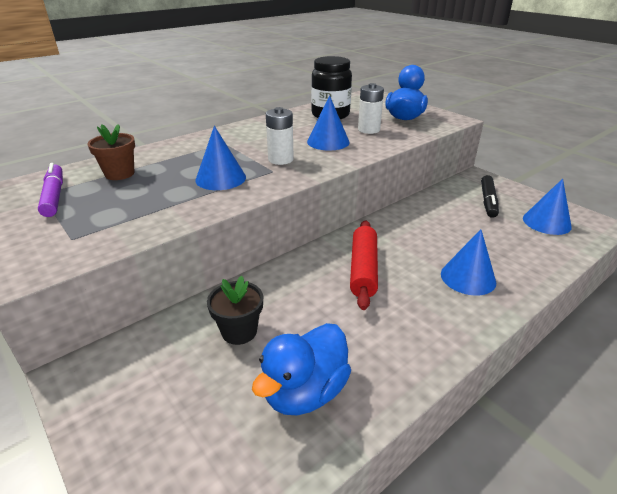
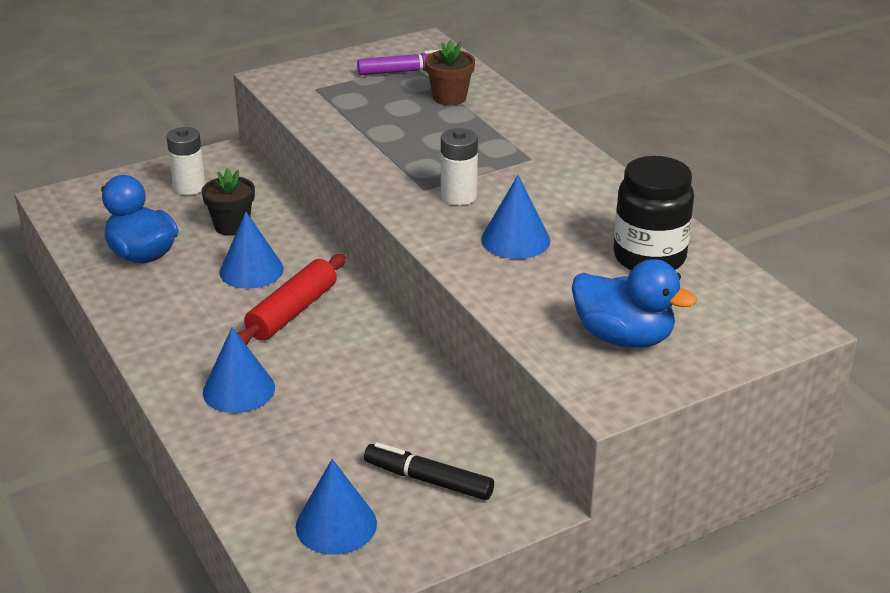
camera: 100 degrees right, 0 degrees up
(220, 178) = (414, 155): blue cone -> blue cone (251, 270)
(363, 269) = (292, 312): red rolling pin -> red rolling pin turned 75 degrees counterclockwise
(368, 130) = (562, 285): white battery -> white battery (189, 187)

